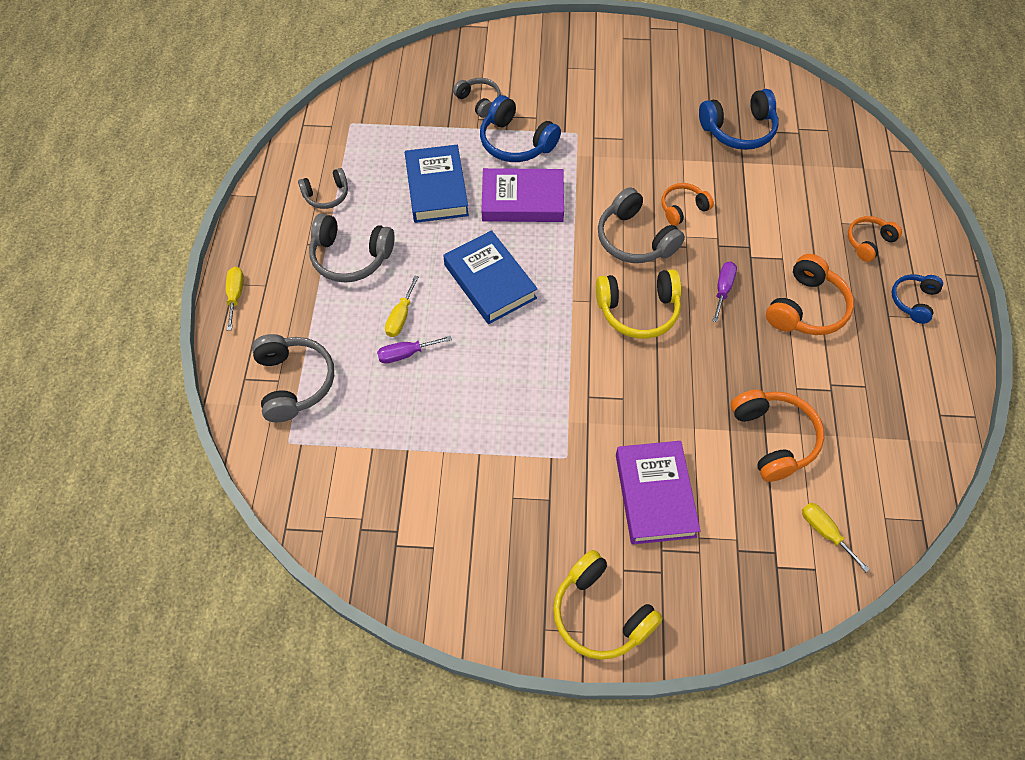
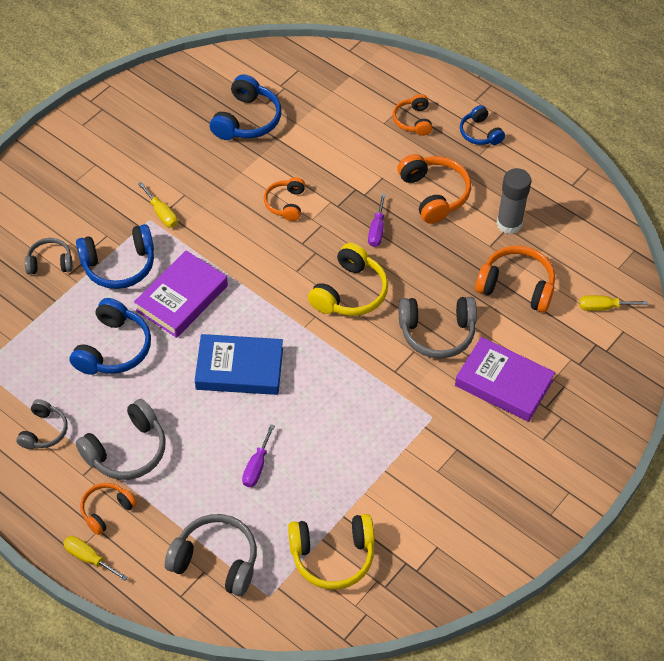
camera: 55 degrees left, 5 degrees down
(286, 279) = (106, 510): none -> orange headphones
(401, 317) = (219, 449): yellow screwdriver -> yellow screwdriver (161, 213)
(436, 188) = (113, 348): blue book -> blue headphones
(600, 614) = (564, 473): yellow headphones -> yellow headphones (332, 556)
(635, 239) = (285, 251): grey headphones -> grey headphones (437, 332)
(723, 289) = (377, 230): purple screwdriver -> purple screwdriver turned 135 degrees counterclockwise
(837, 388) = (509, 223): none -> grey glue stick

